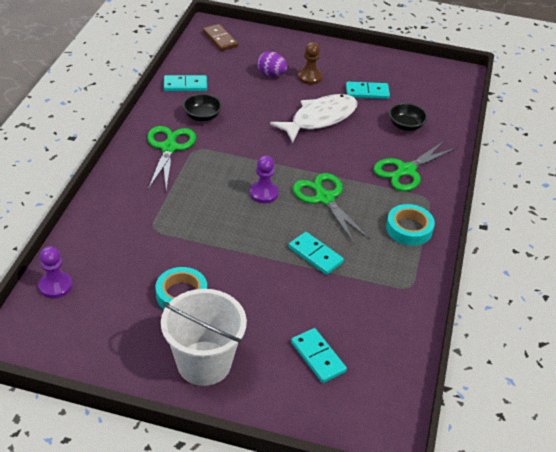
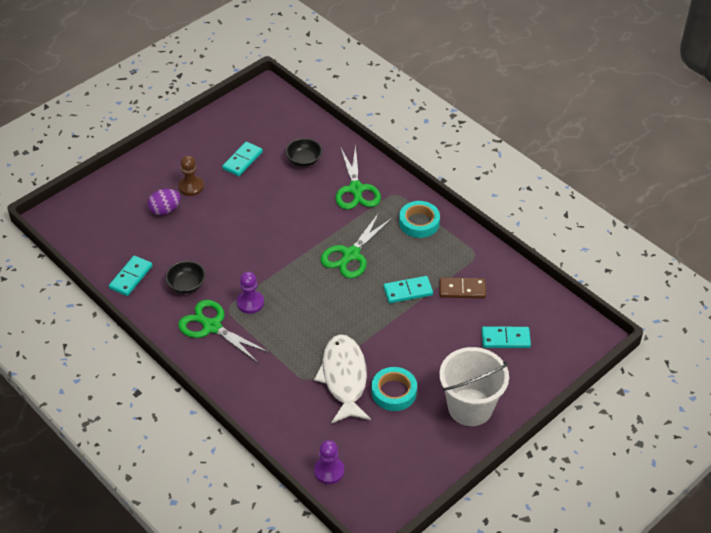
camera: 55 degrees left, 5 degrees up
(220, 39) = (80, 221): brown domino -> brown domino (462, 289)
(264, 193) = (317, 289): purple pawn -> purple pawn (250, 303)
(320, 119) = (252, 208): white fish -> white fish (344, 378)
(324, 198) = (351, 254): green scissors -> green scissors turned 60 degrees counterclockwise

